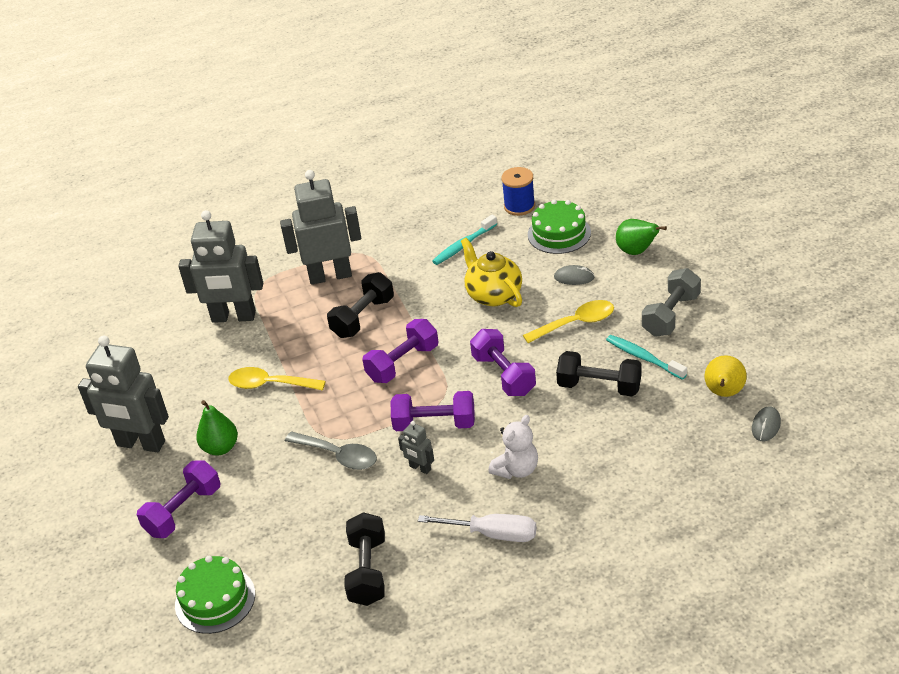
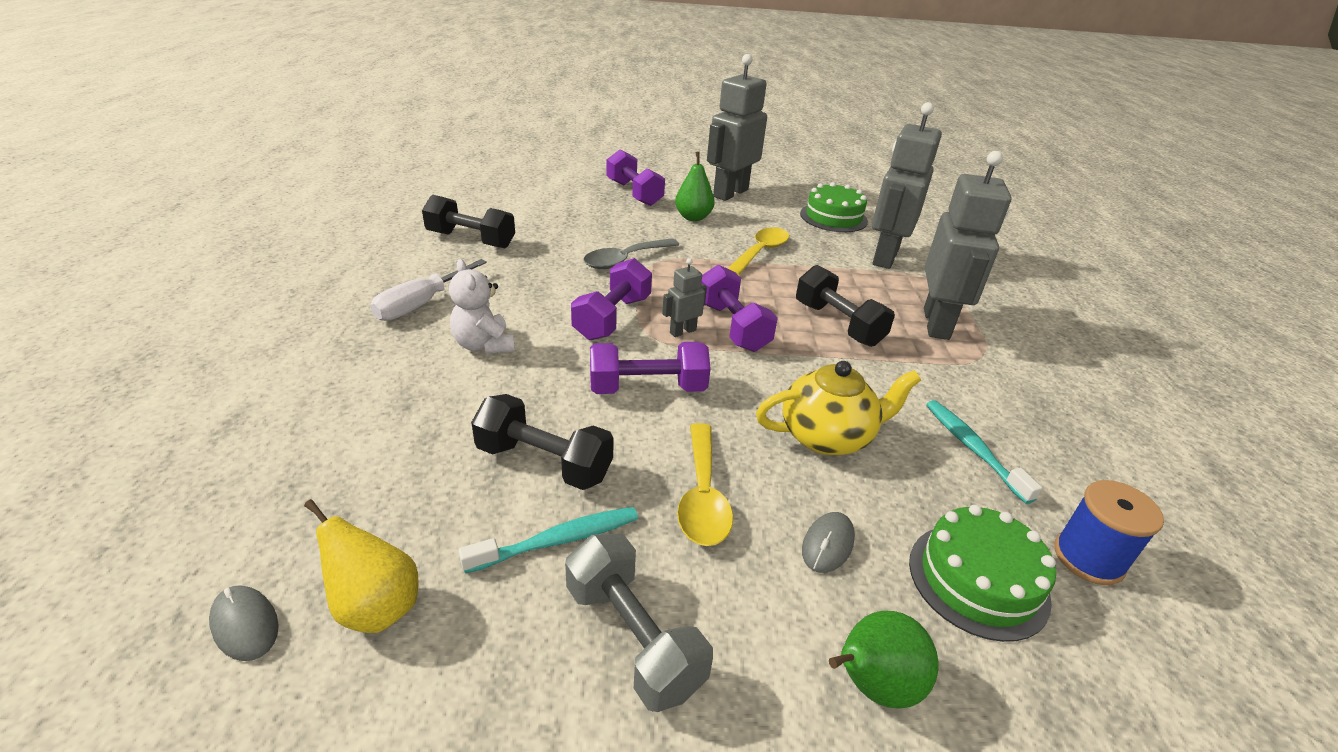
camera: 105 degrees right, 5 degrees down
(215, 599) = (529, 187): green cake -> green cake (833, 217)
(420, 468) = (558, 293): grey robot -> grey robot (682, 331)
(599, 387) = (544, 462): black dumbbell -> black dumbbell turned 75 degrees clockwise

